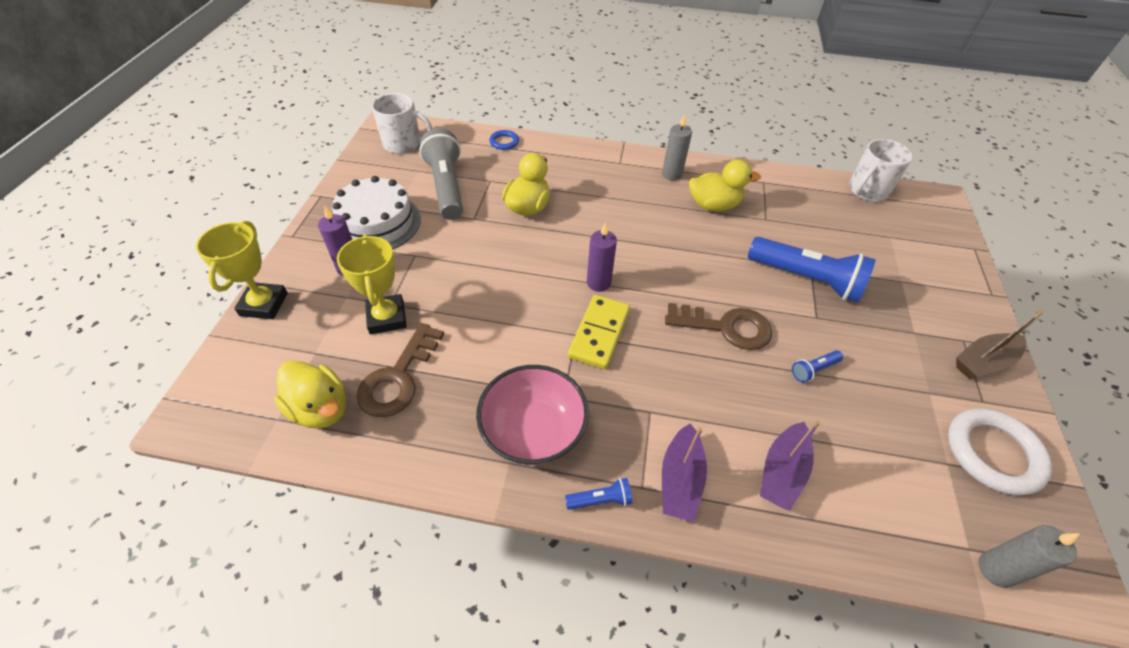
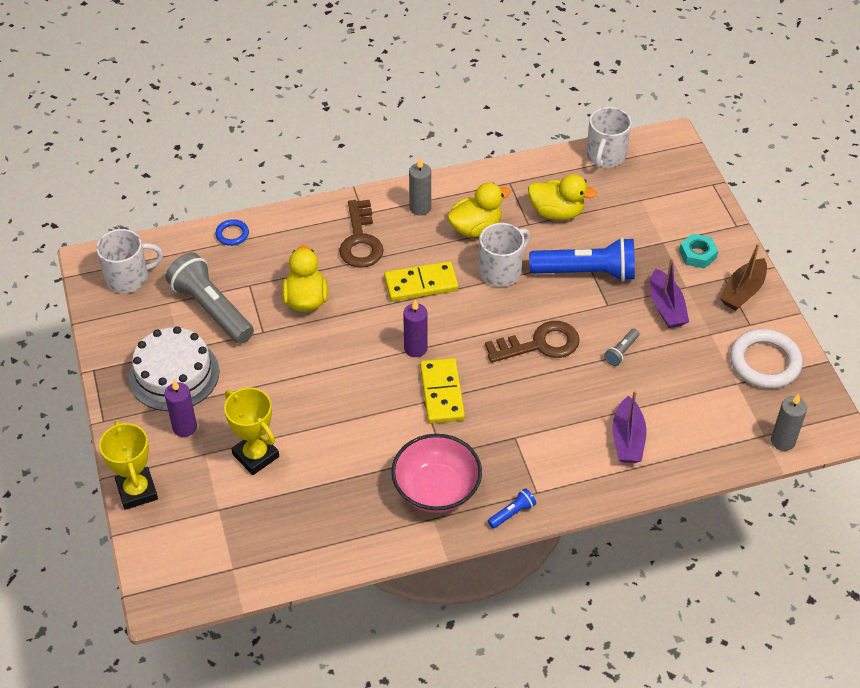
camera: 25 degrees left, 0 degrees up
(320, 408) = (260, 546): yellow duck -> yellow duck (557, 212)
(398, 377) = (304, 497): brown key -> brown key (360, 240)
(637, 231) = (421, 284): none -> yellow domino
(680, 480) = (560, 475): purple boat -> purple boat (666, 307)
(719, 248) = (501, 271): none -> white mug
(813, 370) = (621, 352): blue flashlight -> grey flashlight
(938, 306) = (697, 254): none -> turquoise nut

